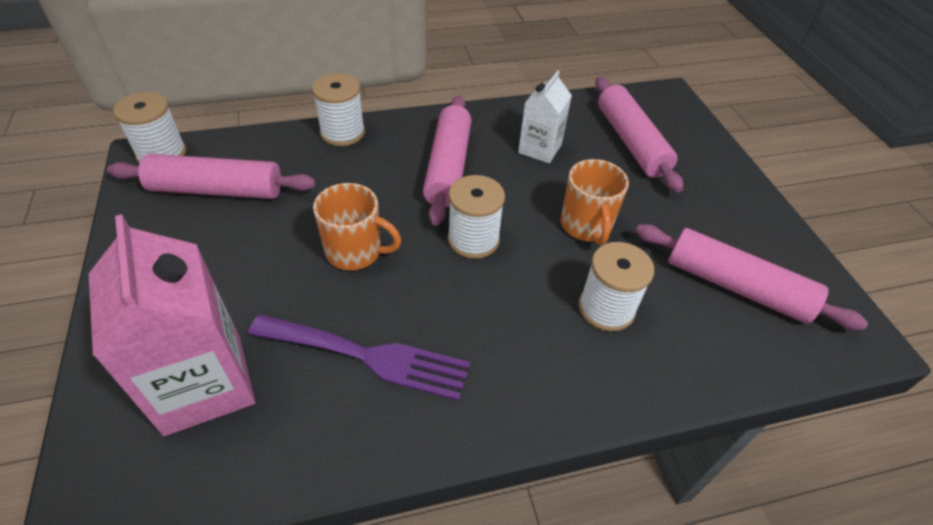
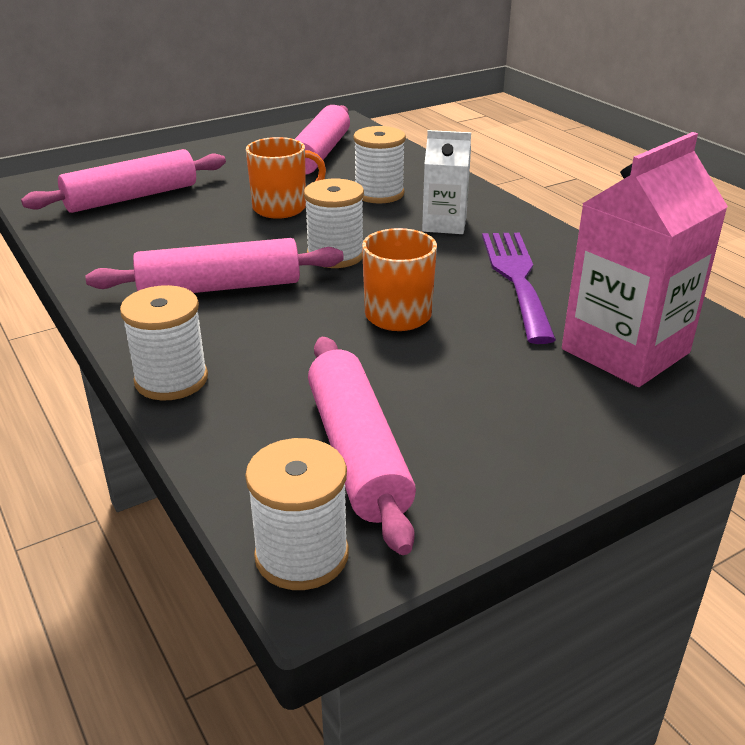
camera: 105 degrees left, 15 degrees down
(539, 149) = (161, 240): white carton -> white carton (444, 224)

